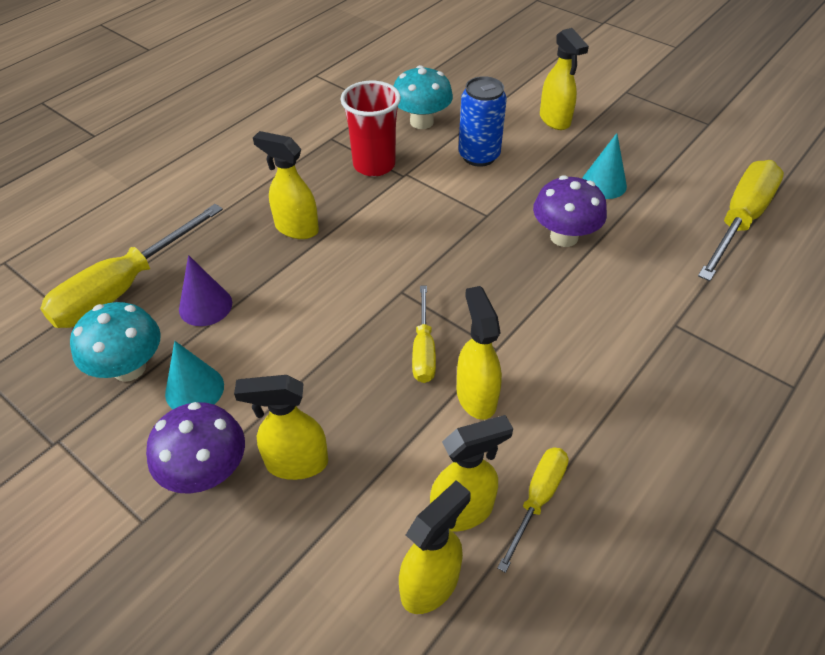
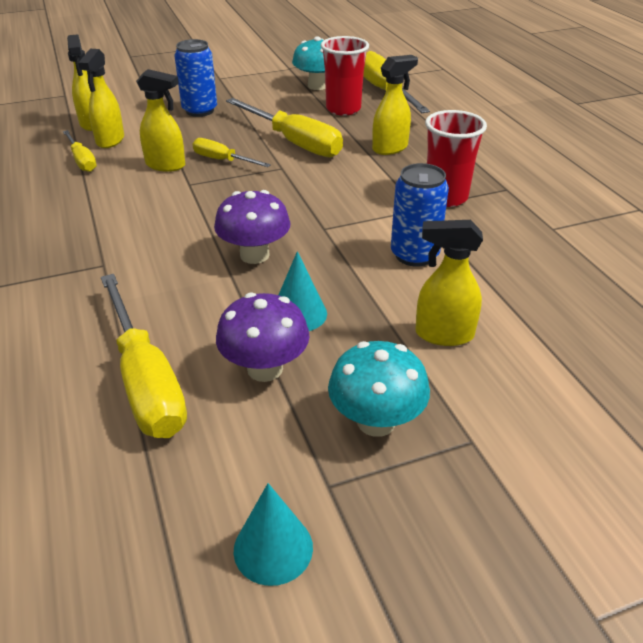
camera: 120 degrees right, 10 degrees down
(194, 389) = (281, 97): turquoise cone -> turquoise cone (273, 548)
(205, 306) = (343, 109): purple cone -> red cup
(207, 472) = (225, 92): purple mushroom -> purple mushroom (265, 369)
(296, 463) = (200, 110): yellow spray bottle -> blue can
(333, 308) = (294, 142): none -> yellow screwdriver
(421, 122) = (502, 242): turquoise mushroom -> turquoise mushroom (376, 421)

